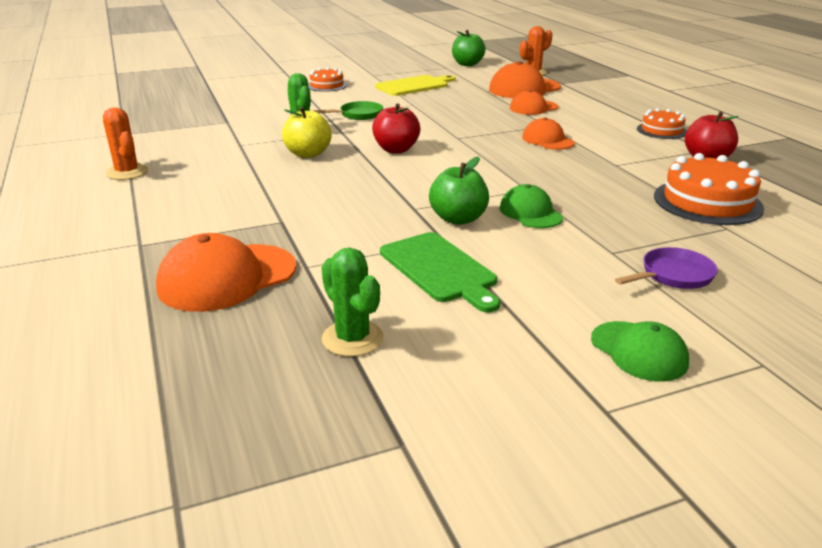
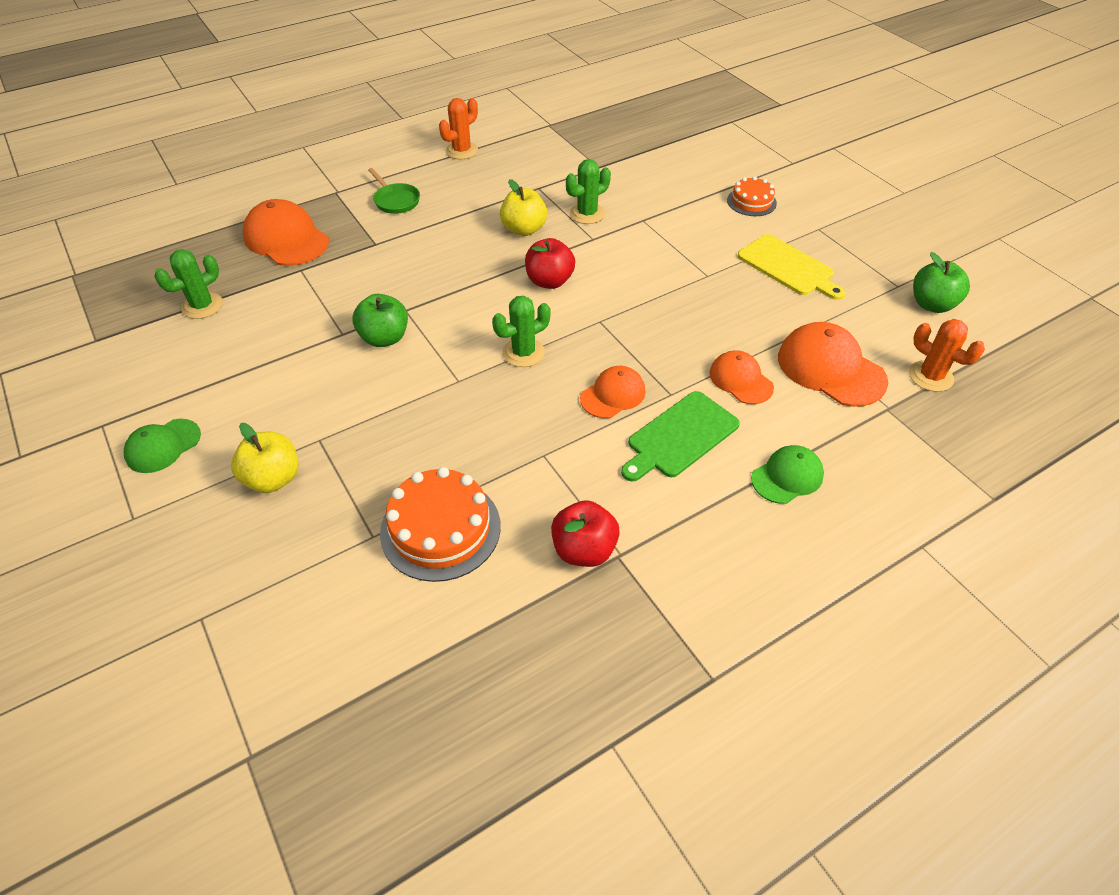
camera: 80 degrees right, 20 degrees up
(358, 115) = (651, 241): green pan -> green pan (395, 201)
(440, 269) = (292, 336): green cutting board -> green cutting board (680, 437)
(493, 164) = (523, 353): none -> green cactus
(530, 213) = (401, 384): green cap -> green cap (787, 476)
(661, 130) = (690, 513): orange cake -> none
(673, 275) = (273, 479): purple pan -> yellow apple

